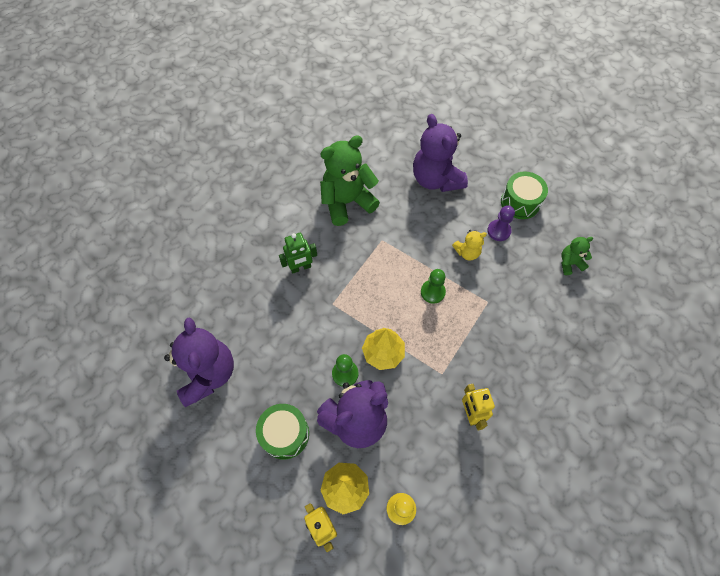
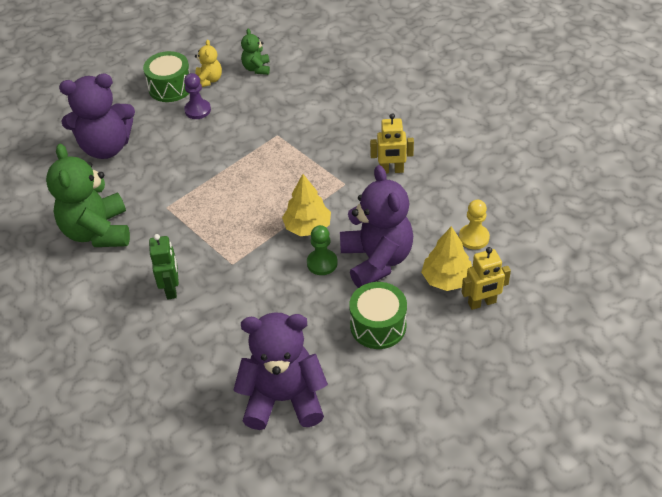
camera: 75 degrees left, 15 degrees down
(432, 292) = (250, 175): green pawn -> none
(467, 252) = (213, 139): yellow teddy bear -> yellow teddy bear (209, 80)

